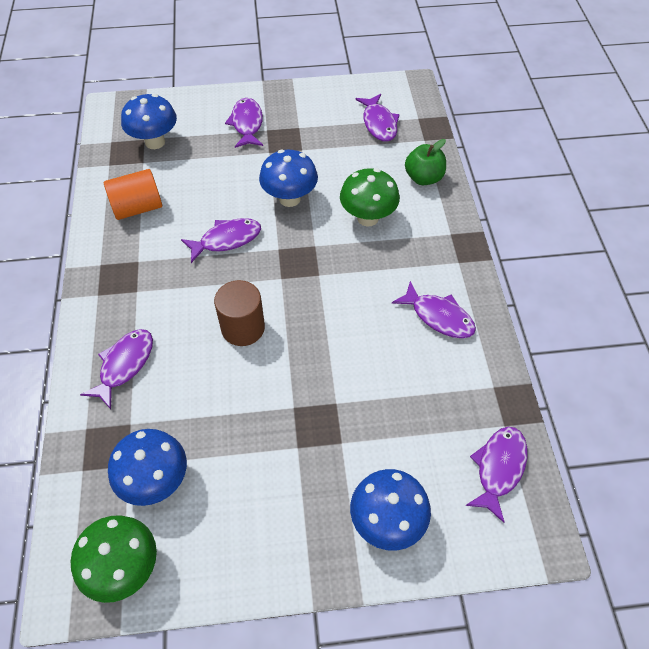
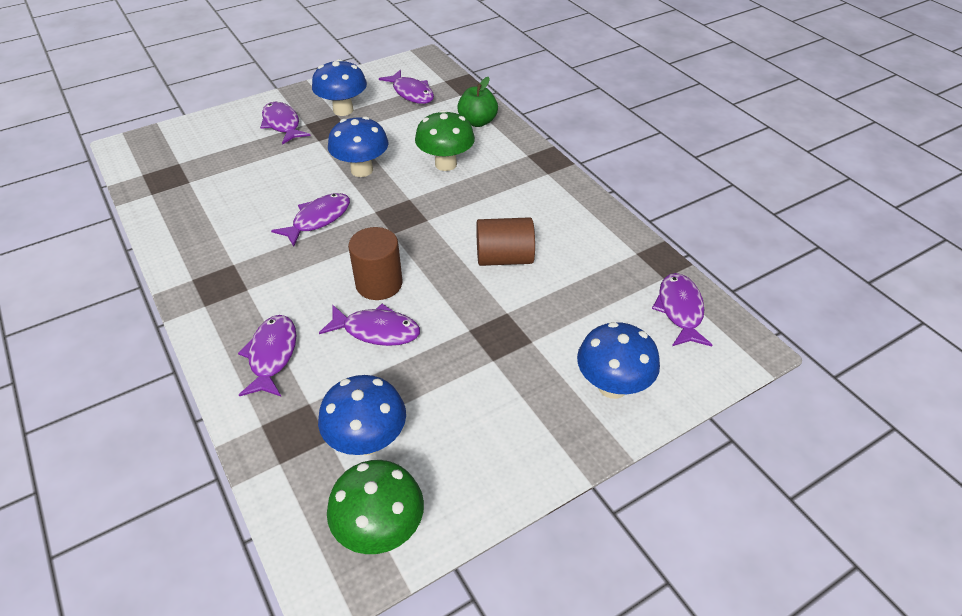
camera: 25 degrees left, 10 degrees down
(138, 208) = (206, 220): orange cylinder -> none
(155, 142) = (192, 162): blue mushroom -> blue mushroom (343, 110)
(365, 343) = (504, 258): none -> brown cylinder
(439, 316) = (557, 217): purple fish -> purple fish (377, 330)

